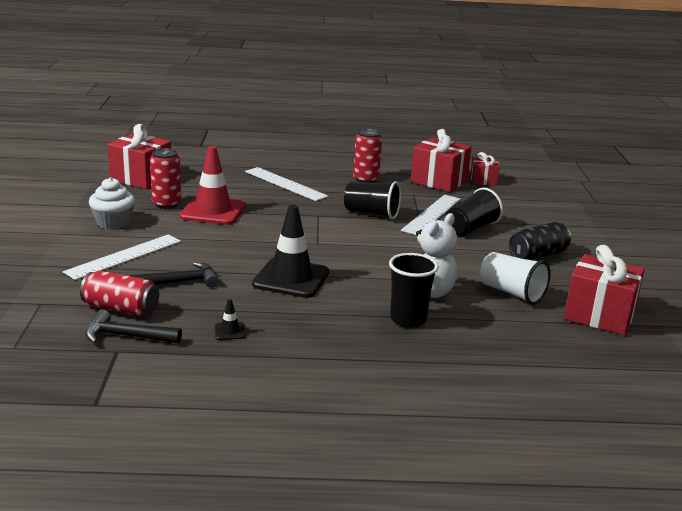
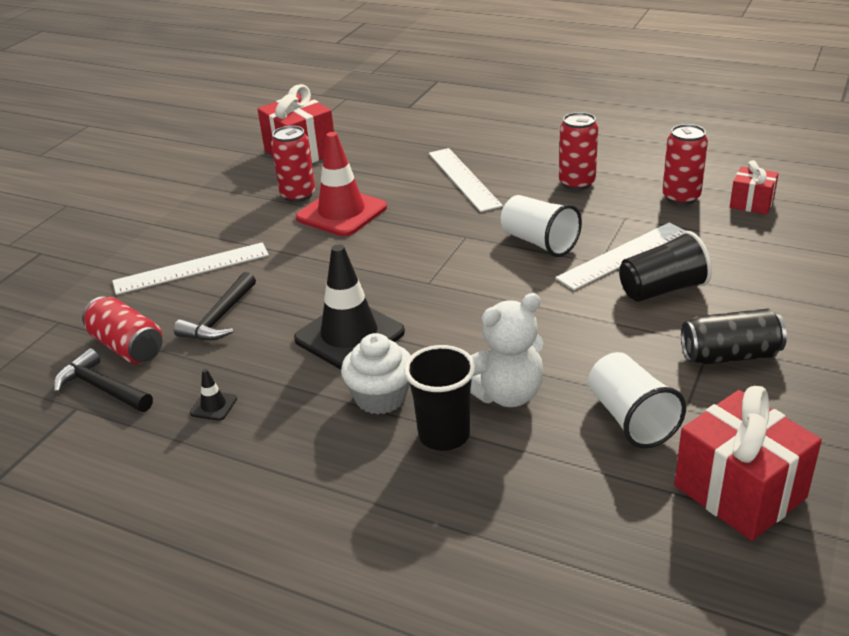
camera: 30 degrees right, 10 degrees up
(113, 223) = (219, 216): white cupcake -> white cupcake (381, 397)
(180, 282) = (219, 318): black hammer -> black hammer turned 105 degrees clockwise
(371, 213) = (539, 242): black cup -> white cup
(439, 181) = (681, 197): red gift -> red can

